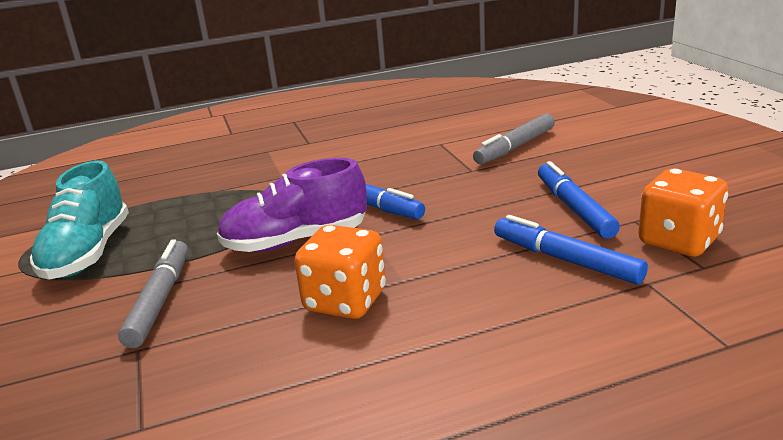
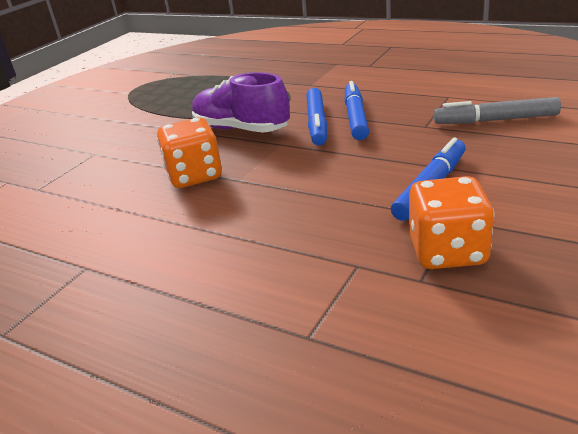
camera: 50 degrees right, 5 degrees up
(88, 253) = (161, 95): turquoise shoe -> none
(160, 300) = (139, 133): grey marker -> none
(566, 260) = (343, 219): blue marker -> blue marker (356, 117)

